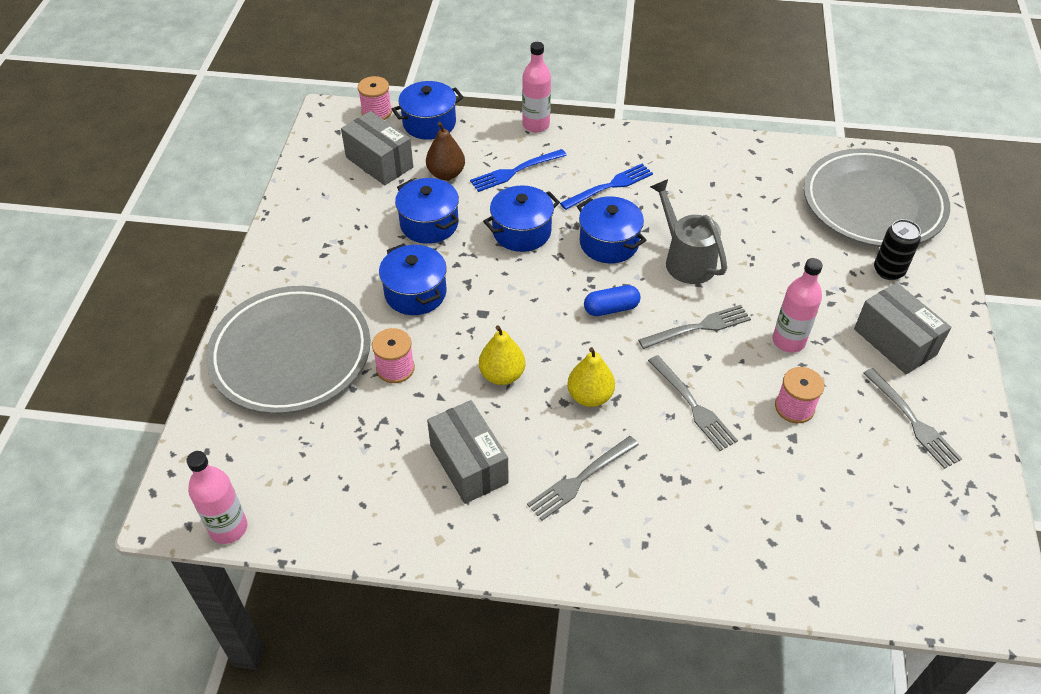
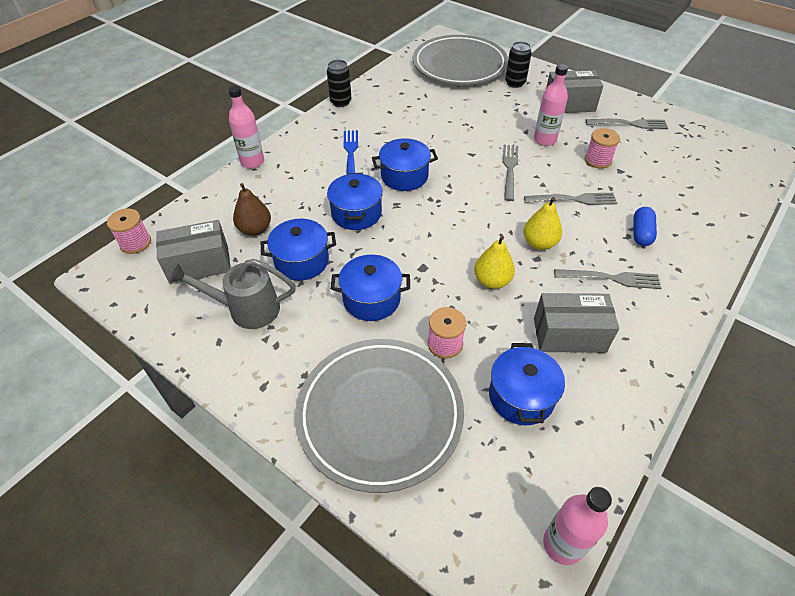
camera: 60 degrees left, 0 degrees up
(429, 123) = (186, 216): blue pot -> blue pot (521, 396)
(515, 171) = (290, 192): blue fork -> none
(580, 480) = (611, 278): grey fork -> grey fork turned 75 degrees counterclockwise
(611, 308) = (466, 200): blue capsule -> blue capsule (641, 233)
(685, 259) = (447, 150): grey watering can -> grey watering can (246, 309)
(692, 138) = (340, 102): none -> black can

